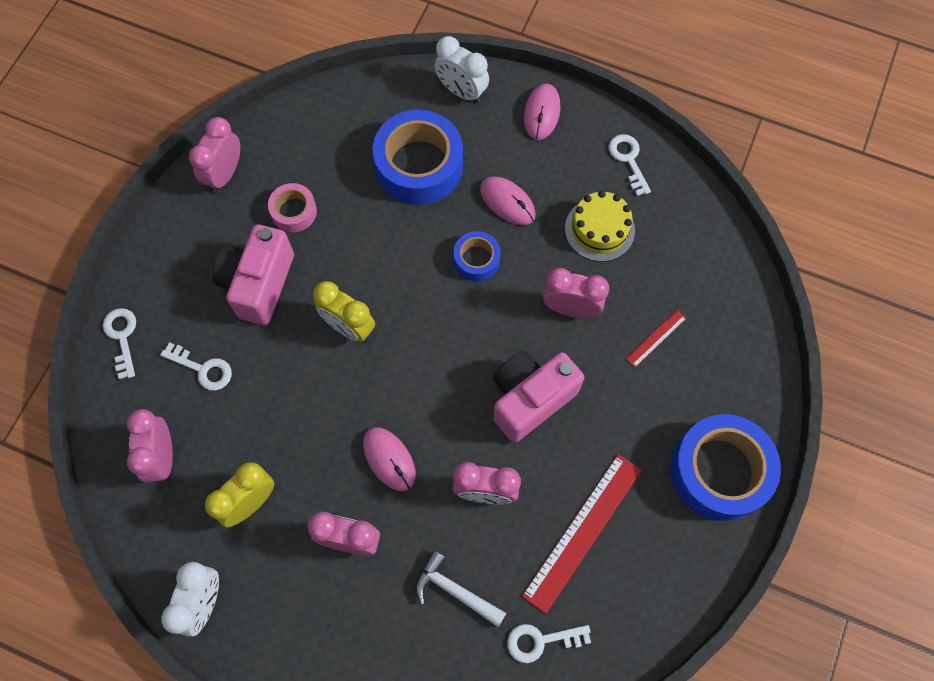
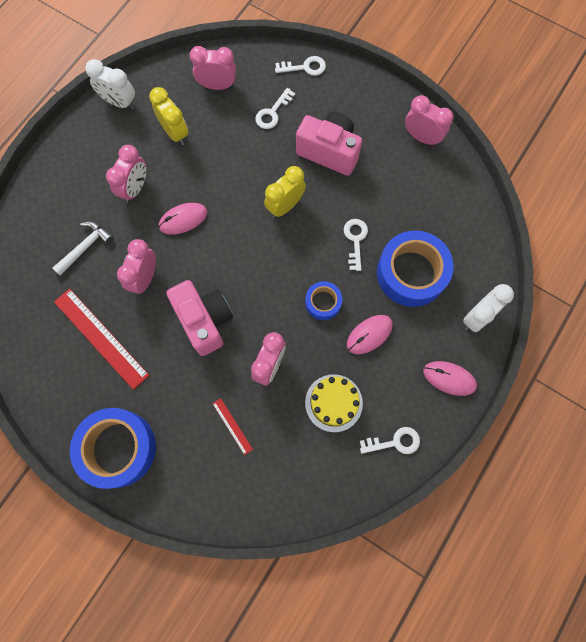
camera: 100 degrees right, 5 degrees up
(294, 211) = (384, 180): pink tape -> none
(541, 641) = (38, 295): white key -> white key (355, 240)

